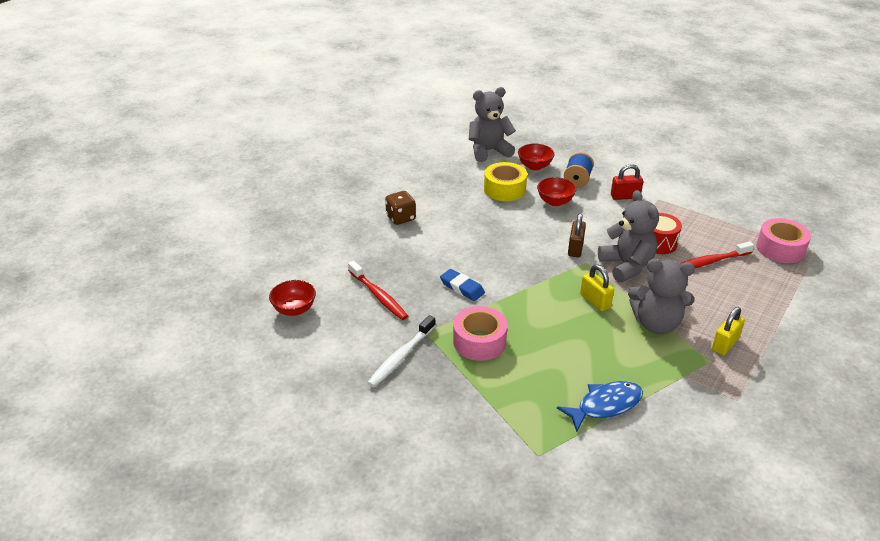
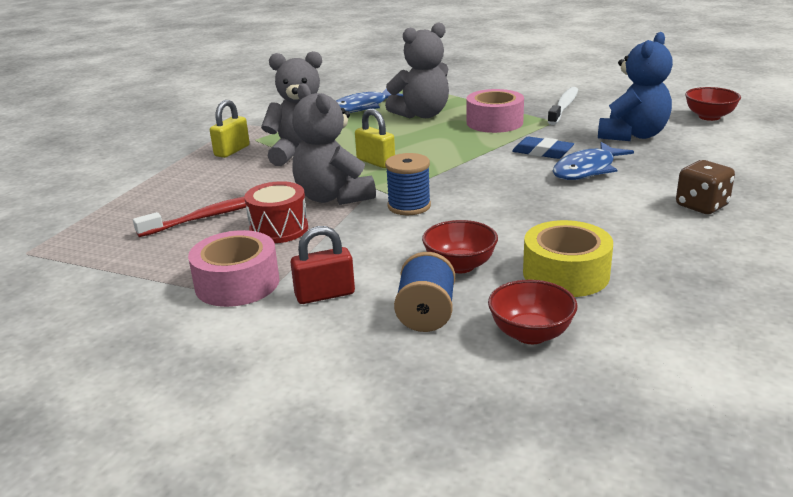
camera: 170 degrees right, 10 degrees down
(378, 295) = (633, 135): red toothbrush -> blue teddy bear
(443, 261) = (587, 170): none -> blue fish
(489, 151) = (664, 359): grey teddy bear -> grey teddy bear (422, 115)
(575, 248) = (409, 206): brown padlock -> blue spool
(780, 248) = (82, 248): pink tape -> pink tape (237, 283)

